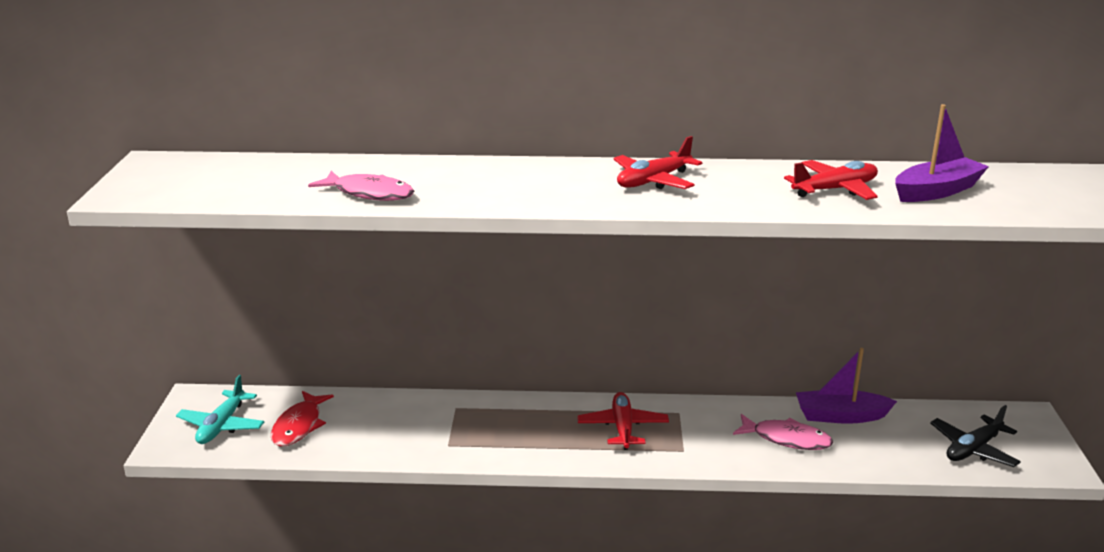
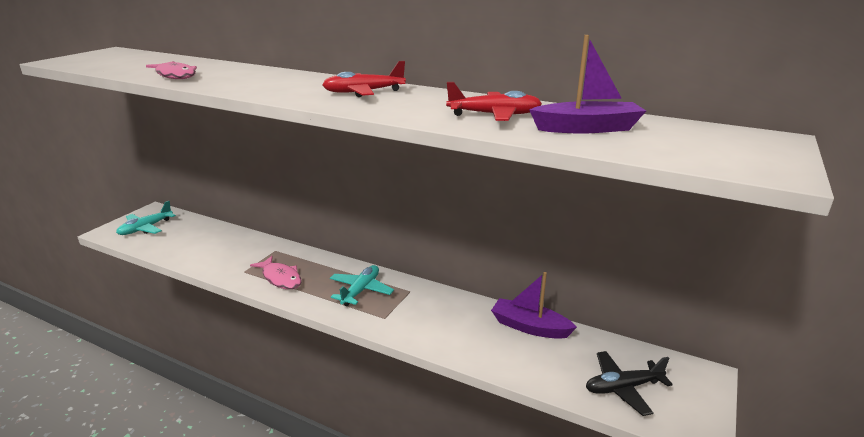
camera: 25 degrees right, 0 degrees up
(299, 426) = (181, 238): red fish -> none
(622, 428) = (361, 291): red plane -> turquoise plane
(786, 439) = (469, 332): pink fish -> pink fish (280, 278)

